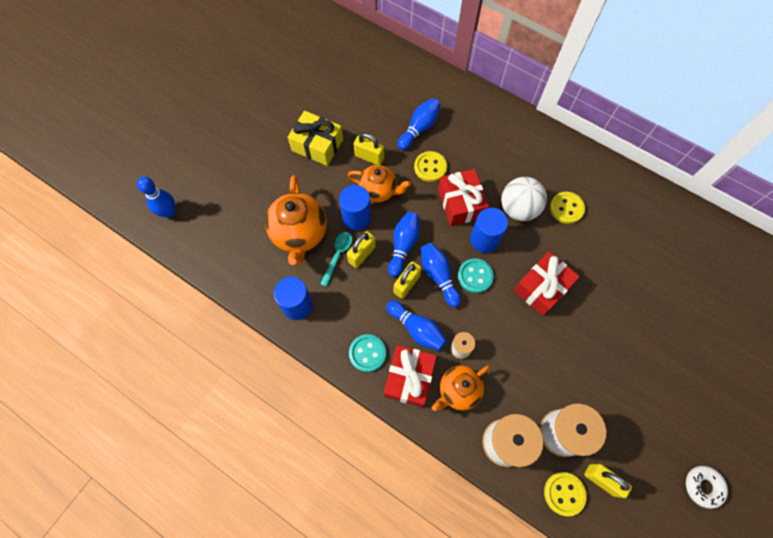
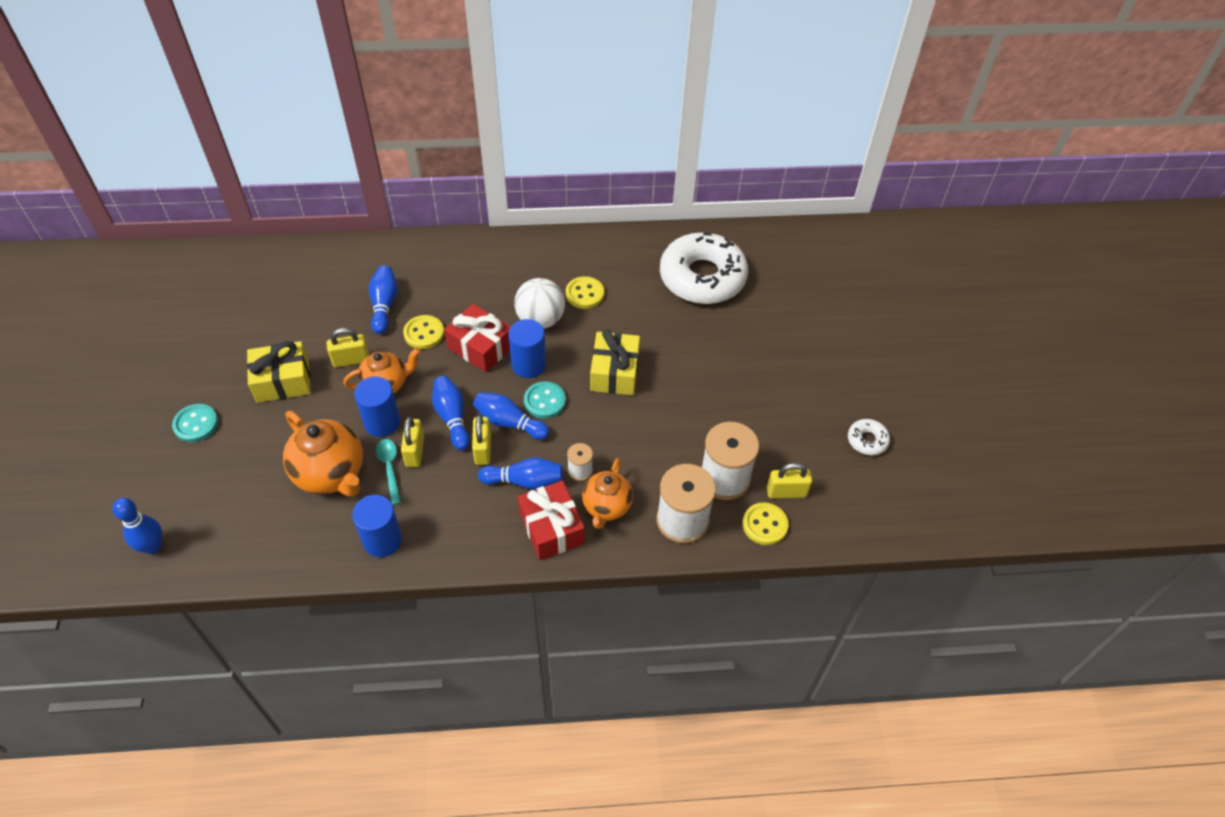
camera: 40 degrees left, 15 degrees down
(367, 353) = (492, 534): turquoise button -> turquoise button (196, 424)
(542, 287) = (614, 372): red gift -> yellow gift
(670, 252) = (702, 277): none -> white donut

